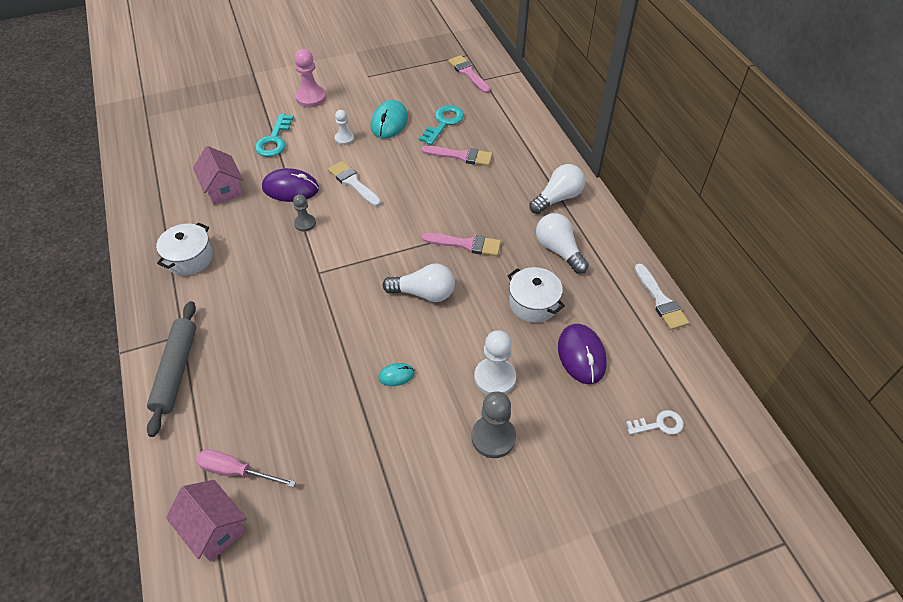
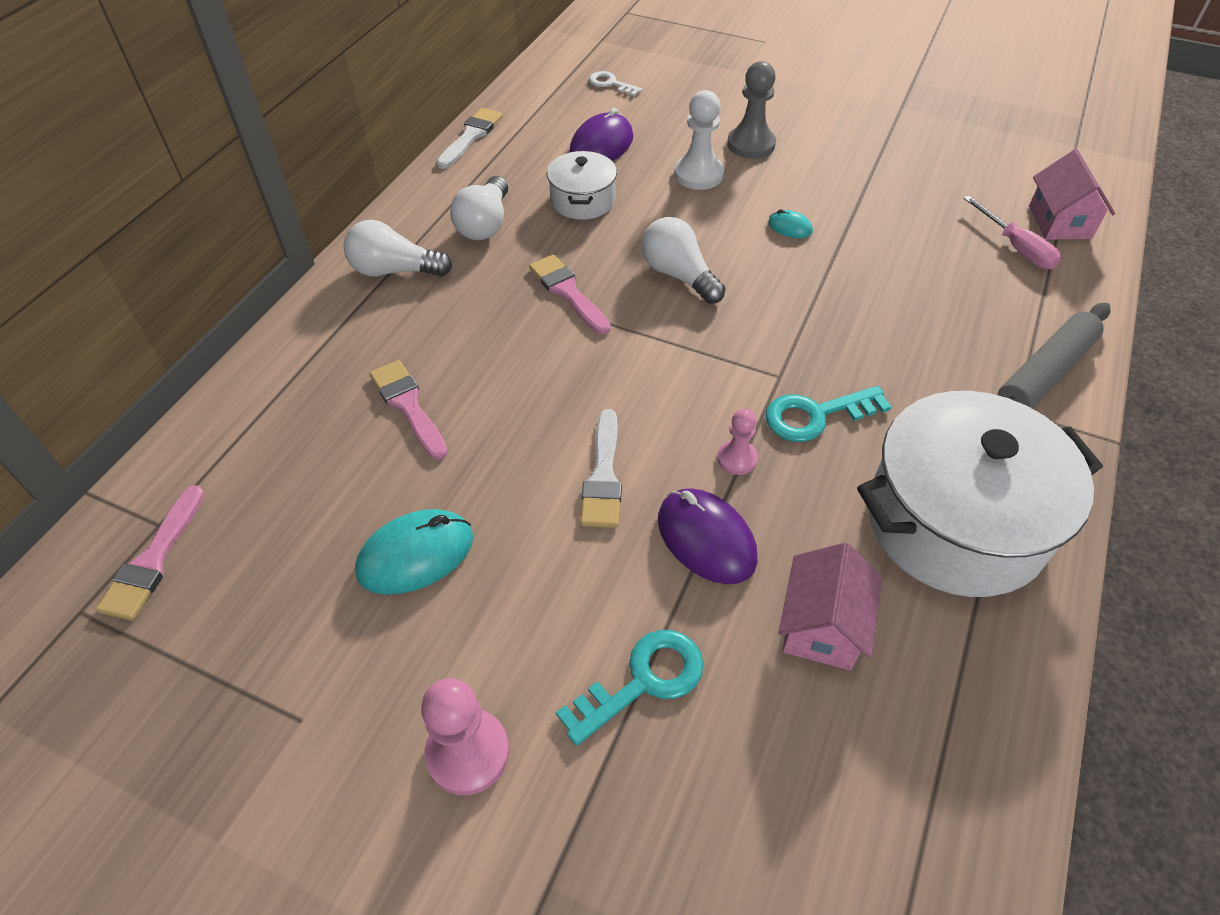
camera: 135 degrees left, 0 degrees up
(189, 258) = (955, 522): white pot -> white pot, size x2.00
(305, 223) = (737, 458): grey pawn -> pink pawn
(344, 138) = (523, 578): white pawn -> none
(443, 123) = (346, 483): turquoise key -> turquoise key (816, 415)

